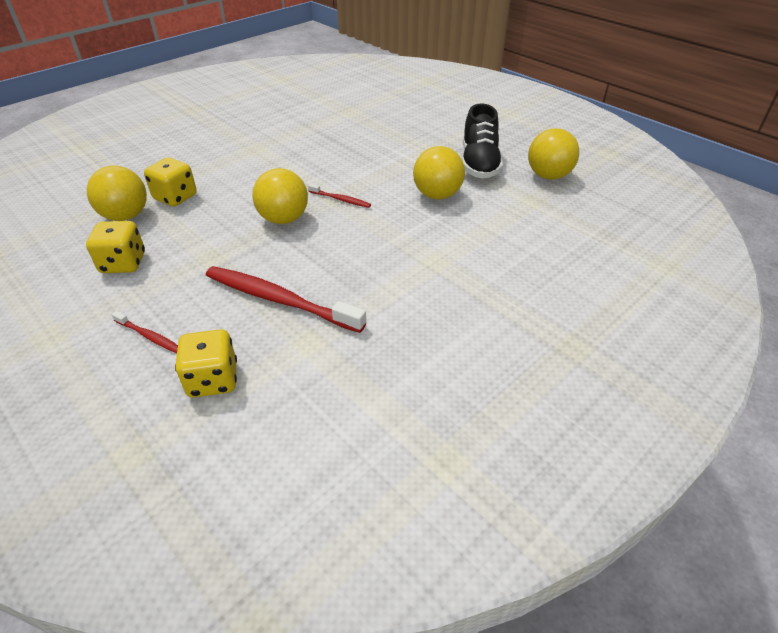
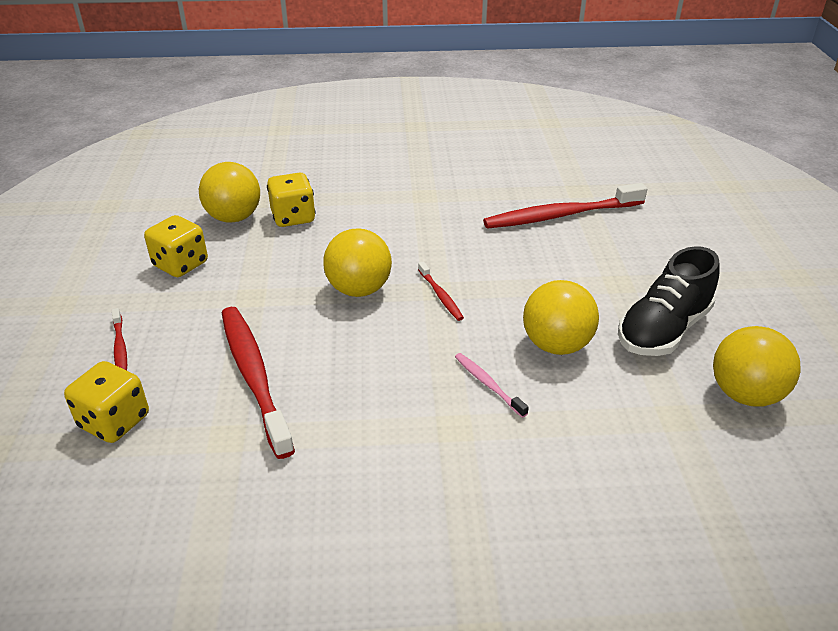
camera: 40 degrees right, 5 degrees down
(356, 128) = (561, 215): none -> red toothbrush
(427, 231) = (488, 384): none -> pink toothbrush

